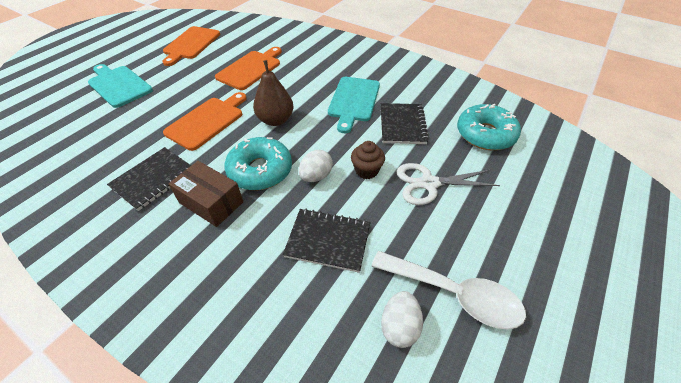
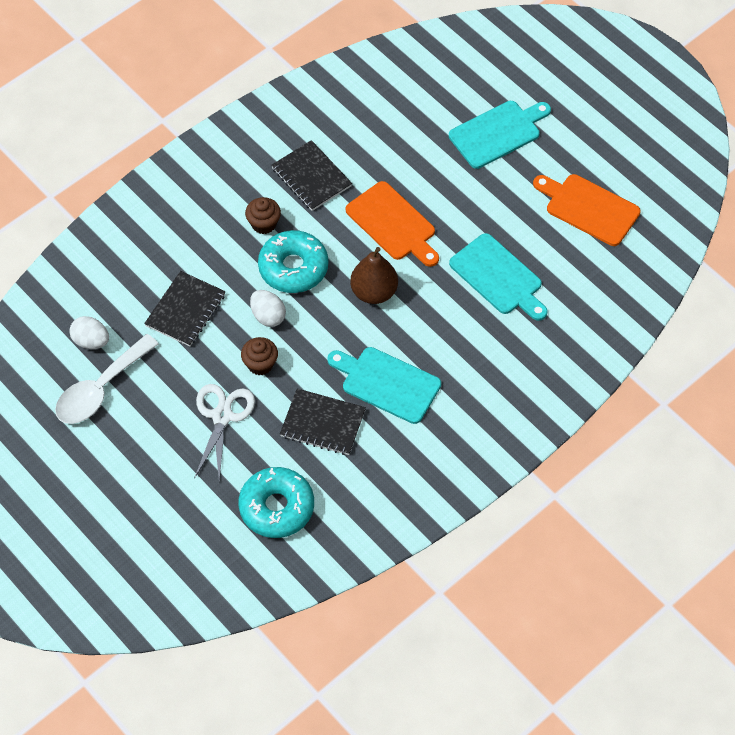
camera: 105 degrees right, 10 degrees up
(211, 202) = (264, 224): brown box -> brown cupcake
(250, 69) = (498, 277): orange cutting board -> turquoise cutting board

